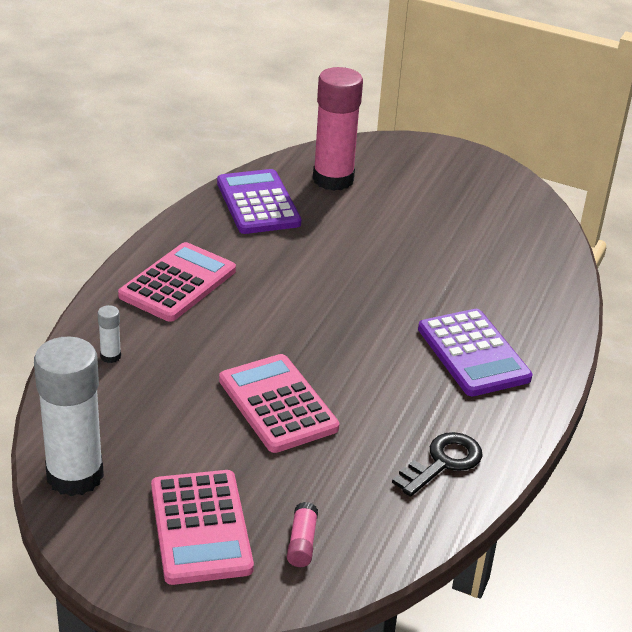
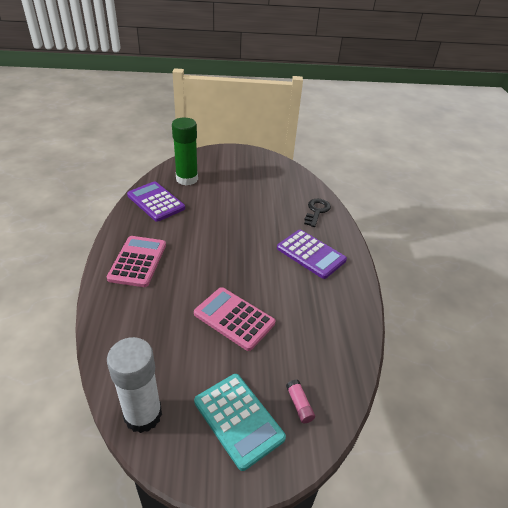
camera: 25 degrees left, 5 degrees up
(110, 356) = (122, 321): white glue stick -> none
(201, 527) = (238, 419): pink calculator -> turquoise calculator
(333, 179) = (187, 179): pink glue stick -> green glue stick
(443, 462) = (336, 322): black key -> black key (316, 211)

